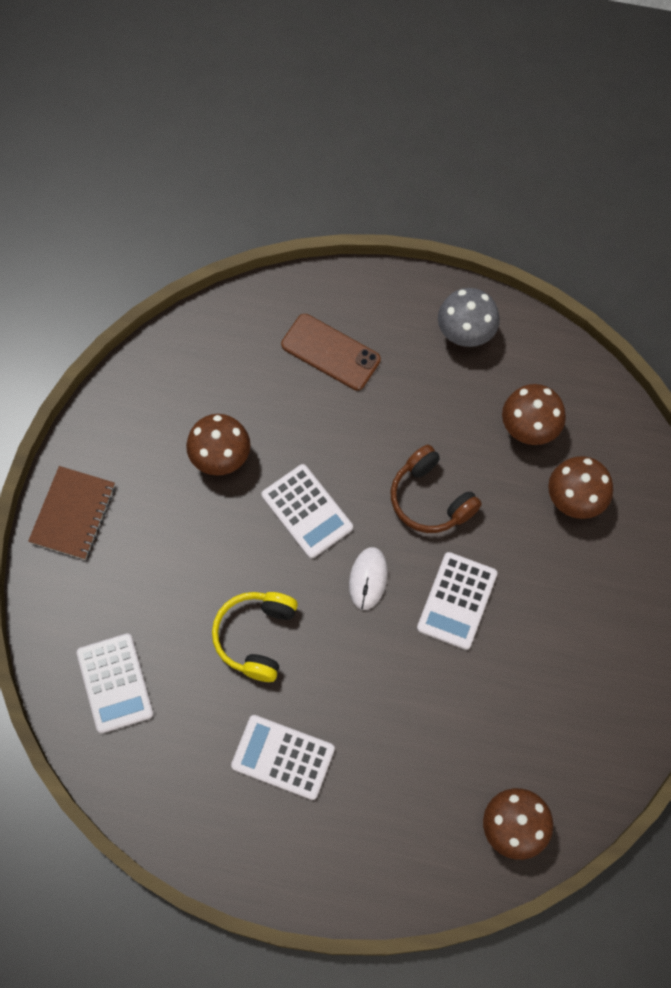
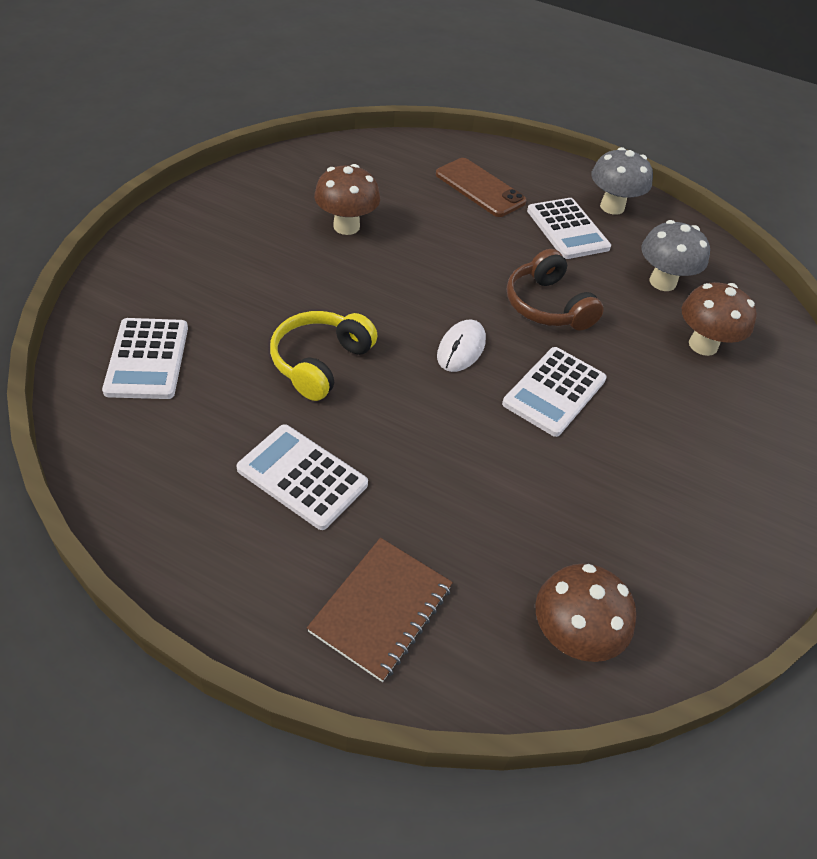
camera: 10 degrees right, 20 degrees down
(73, 514) = (183, 227): brown notebook -> brown notebook (381, 609)
(307, 511) = (415, 283): white calculator -> white calculator (567, 229)
(529, 428) = (662, 282): brown mushroom -> grey mushroom

